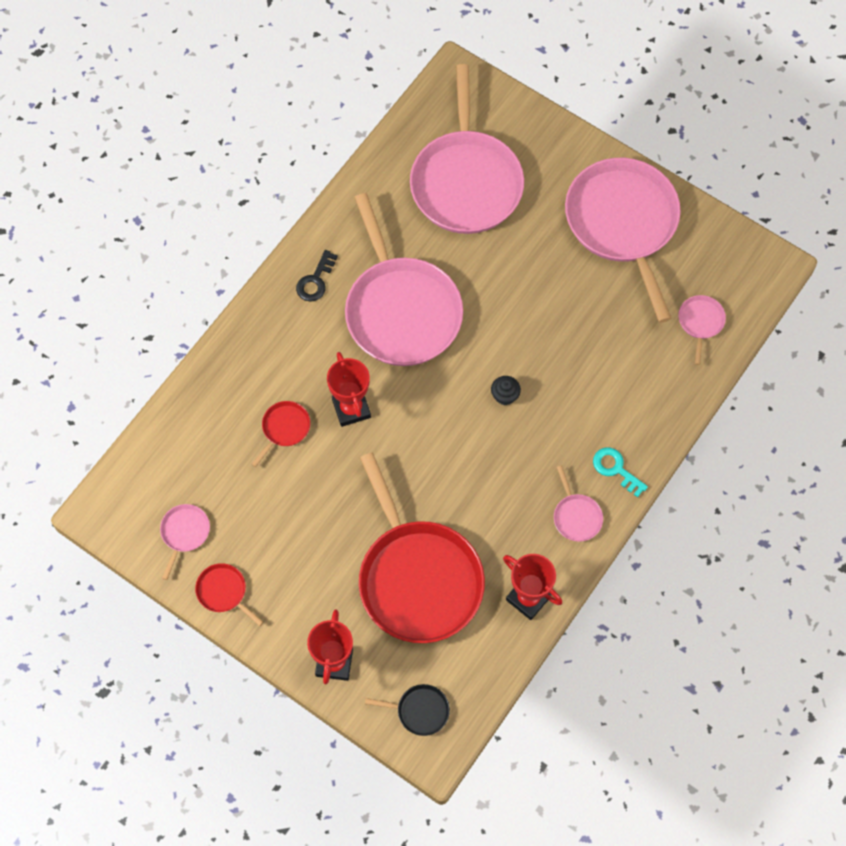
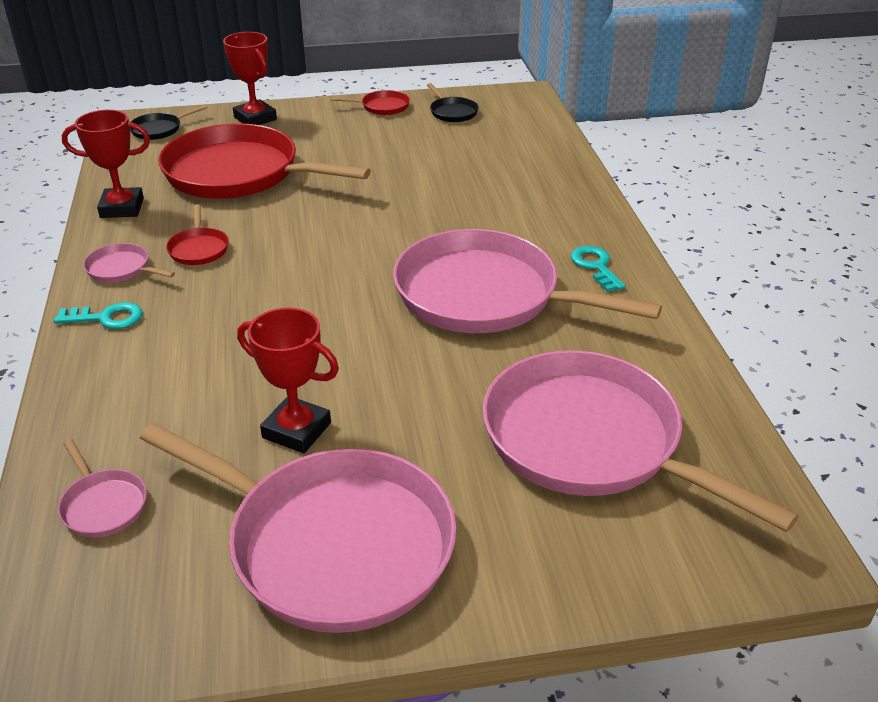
camera: 135 degrees right, 30 degrees down
(184, 533) = (452, 112): pink pan -> black pan
(284, 428) = (466, 182): red pan -> red pan (199, 249)
(315, 281) = (595, 266): black key -> turquoise key
(351, 408) = (430, 218): red trophy -> red trophy (296, 430)
(505, 396) = (294, 301): black cupcake -> none

